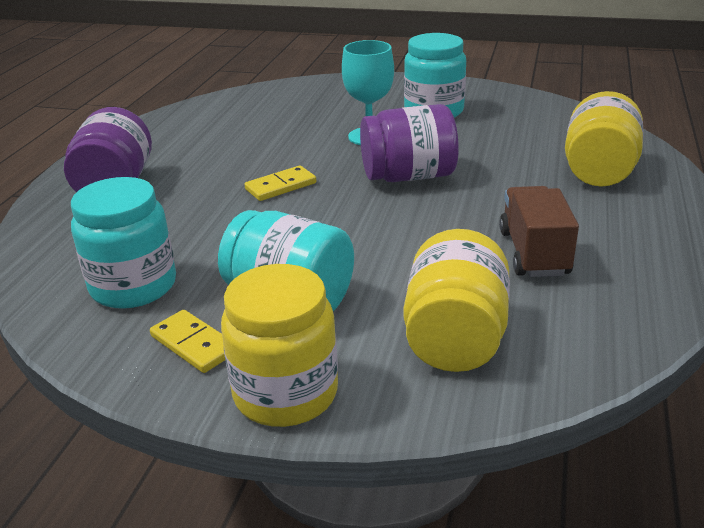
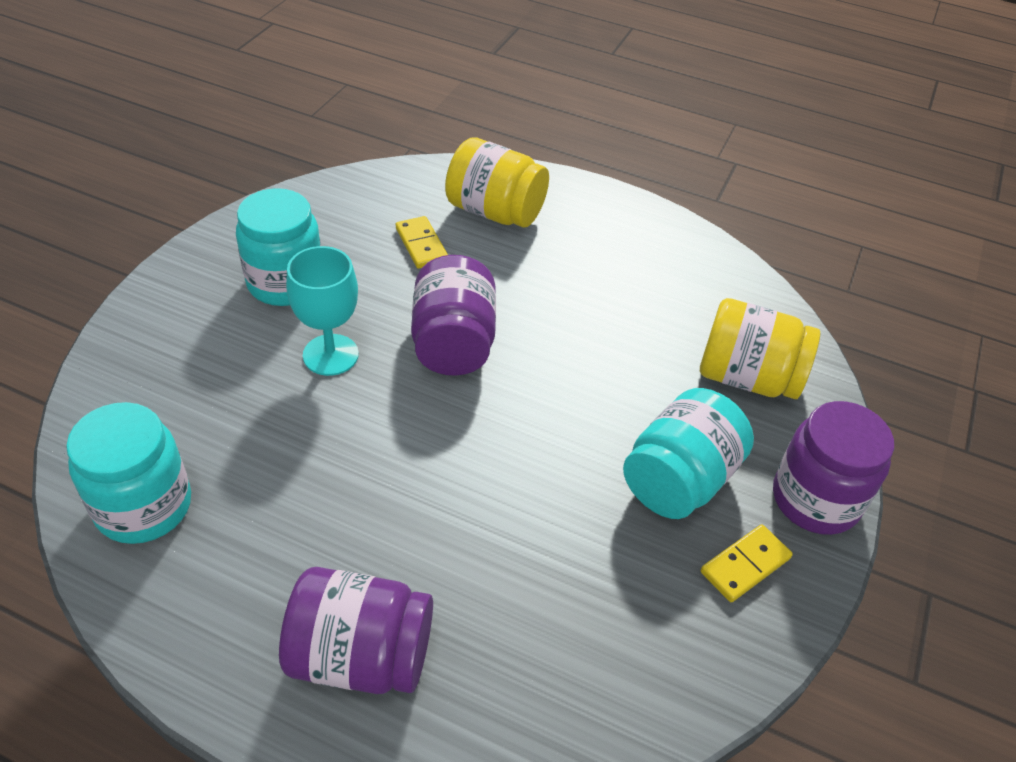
camera: 85 degrees left, 15 degrees up
(133, 286) = (634, 622): turquoise jar -> turquoise jar (144, 506)
(281, 186) = (435, 460): yellow domino -> yellow domino (421, 245)
(285, 393) = (815, 499): yellow jar -> purple jar
(533, 253) = (630, 297): brown truck -> none

